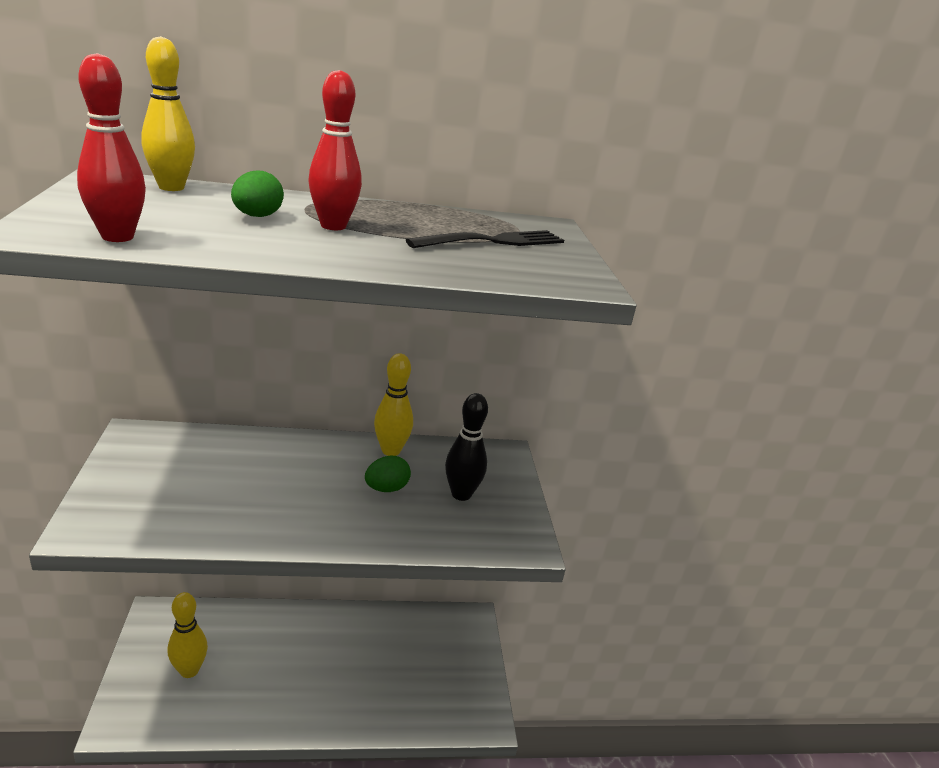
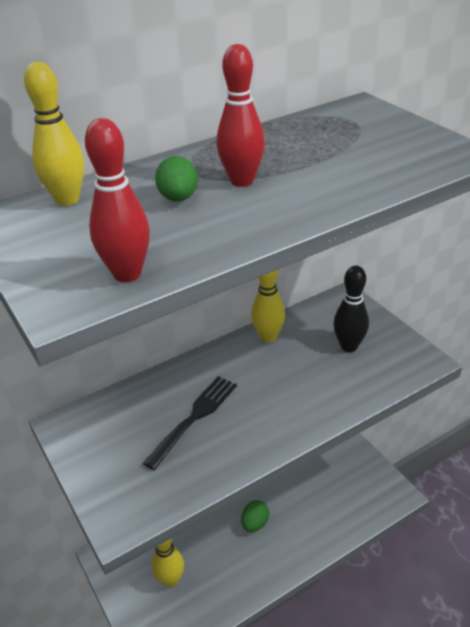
camera: 20 degrees left, 10 degrees up
(386, 488) = (296, 369): green egg -> green egg (255, 523)
(492, 241) = (357, 142): black fork -> black fork (194, 418)

